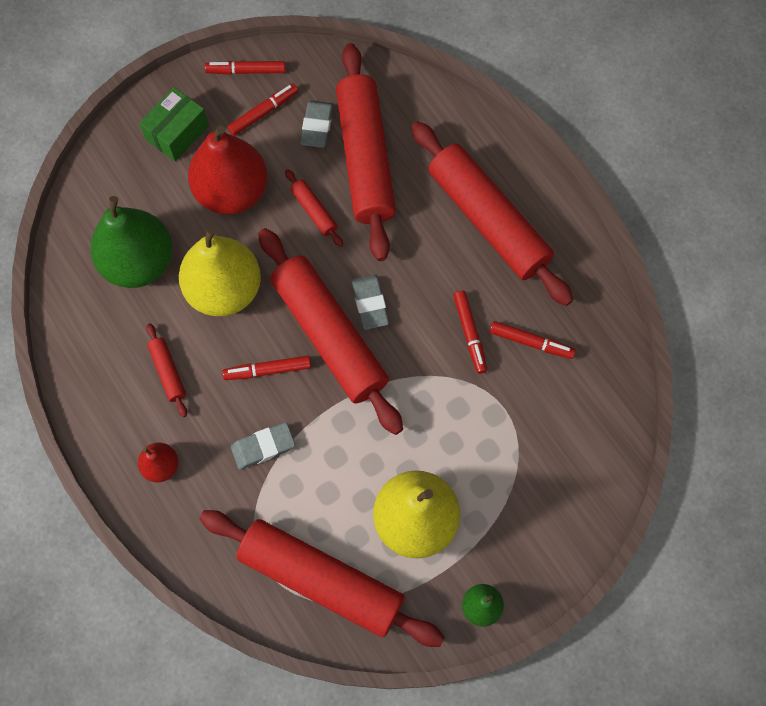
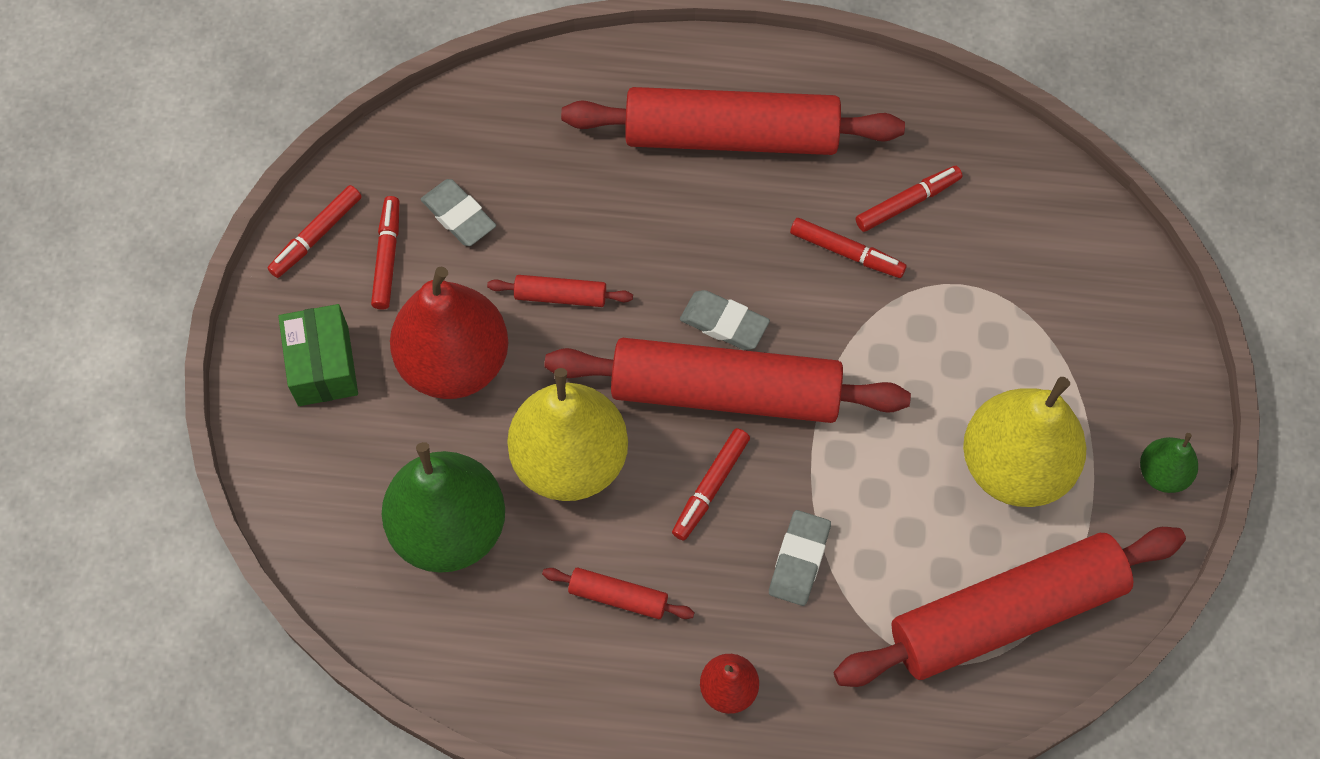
camera: 50 degrees left, 5 degrees down
(366, 158) = (546, 197): red rolling pin -> none

